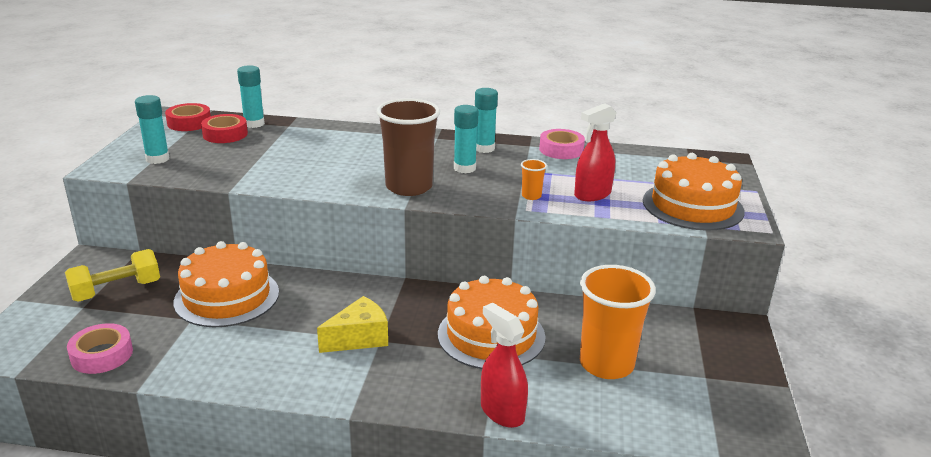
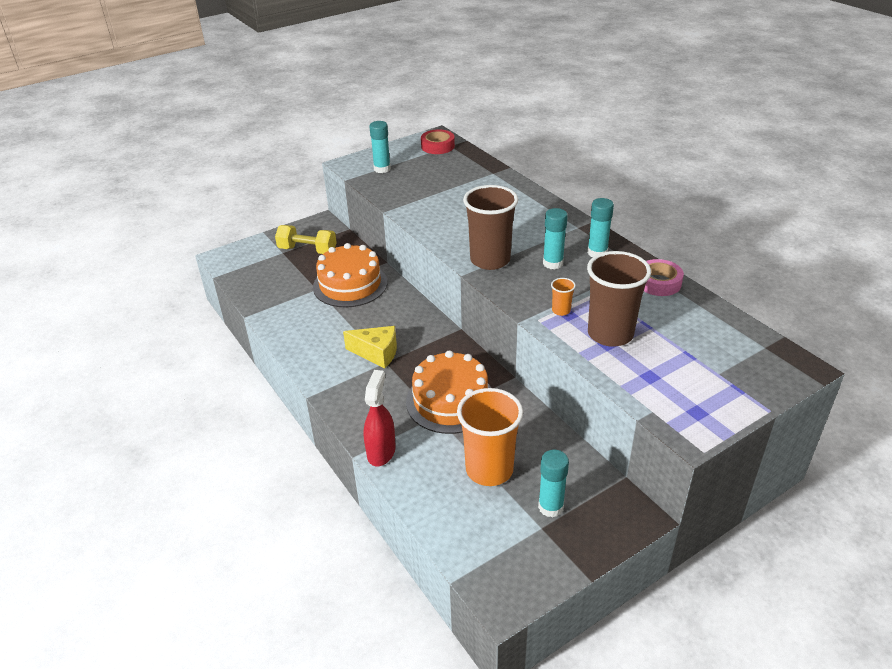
camera: 50 degrees right, 10 degrees up
(102, 355) = (256, 286): pink tape -> none
(225, 134) = (444, 164): red tape -> none
(254, 124) = (474, 162): turquoise glue stick -> turquoise glue stick (550, 507)
(592, 194) = (610, 334): red spray bottle -> brown cup
(692, 206) = (677, 389): orange cake -> none

